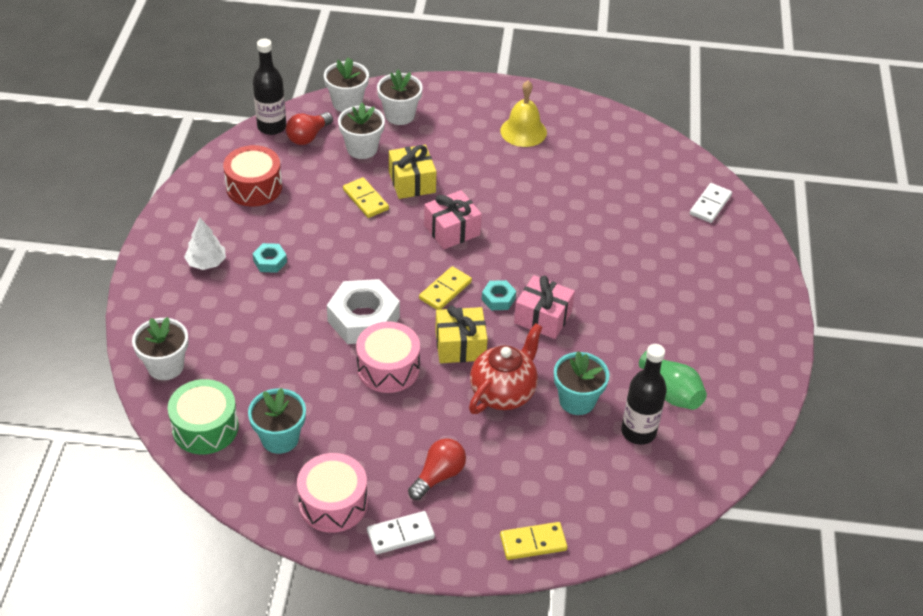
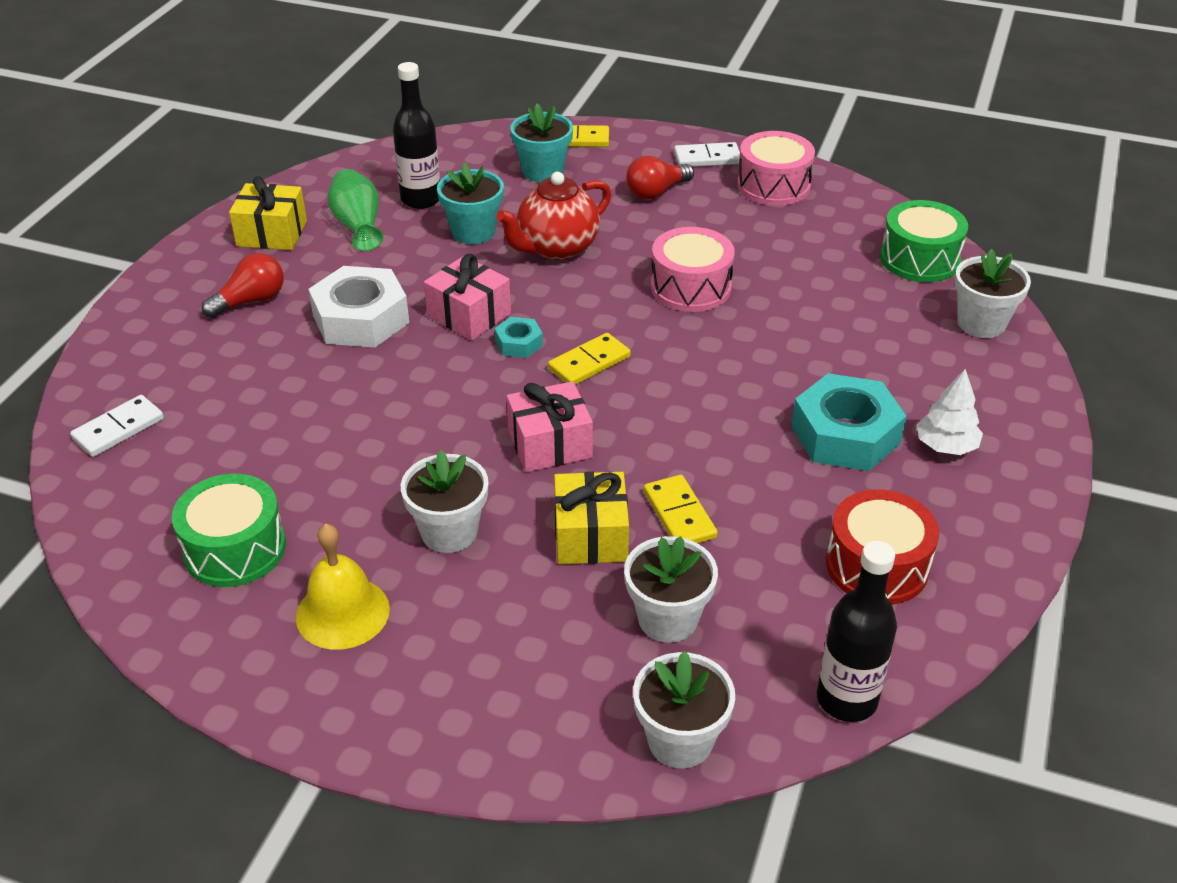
camera: 165 degrees left, 5 degrees down
(270, 261) = (845, 435): turquoise nut -> turquoise nut, size x2.07
(280, 438) = (830, 240): turquoise flower pot -> turquoise flower pot (542, 171)
(308, 137) = (771, 663): red light bulb -> red light bulb (251, 301)
(363, 319) = (713, 343): white nut -> white nut (361, 319)
(399, 115) = (574, 690): white flower pot -> white flower pot (449, 532)
(460, 345) = (591, 299): yellow gift -> yellow gift (272, 233)
(596, 152) = (235, 549): none -> green drum

